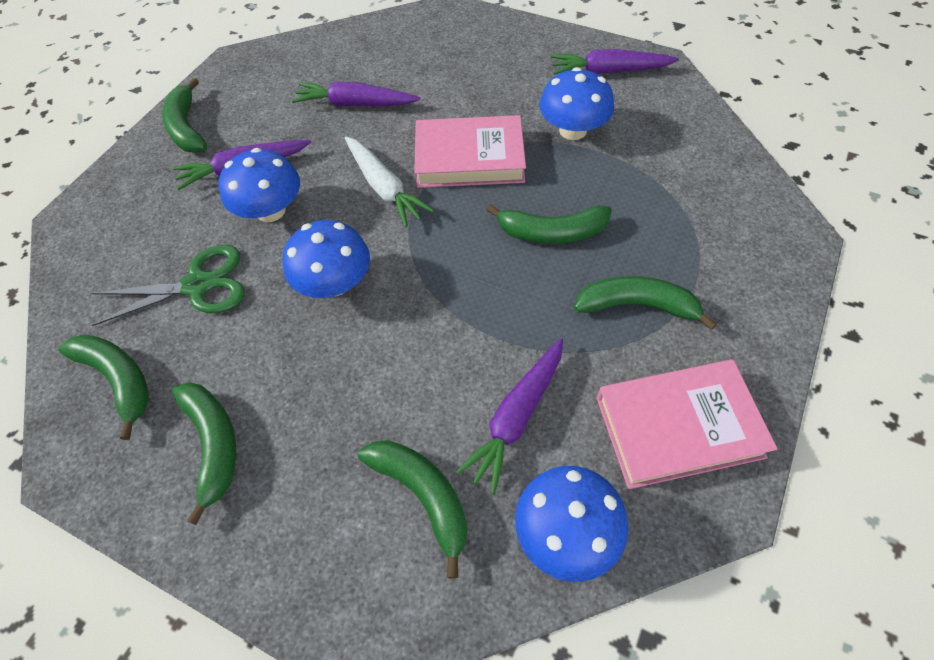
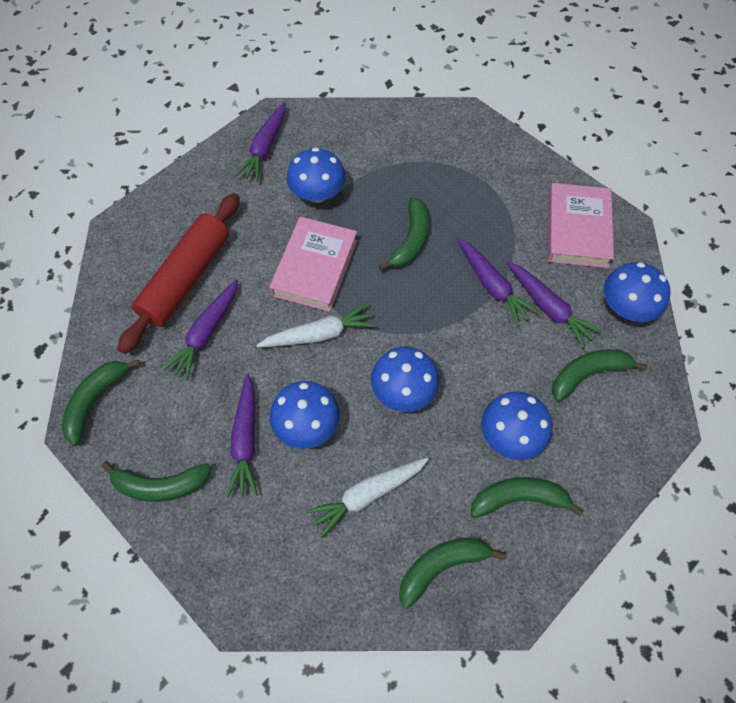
camera: 75 degrees left, 5 degrees up
(198, 286) = (367, 495): green scissors -> white carrot
(301, 414) = (511, 435): none -> blue mushroom
(412, 70) = (186, 278): none -> red rolling pin
(523, 337) = (492, 286): none -> purple carrot
(637, 305) = (488, 216): green banana -> green banana (95, 401)

